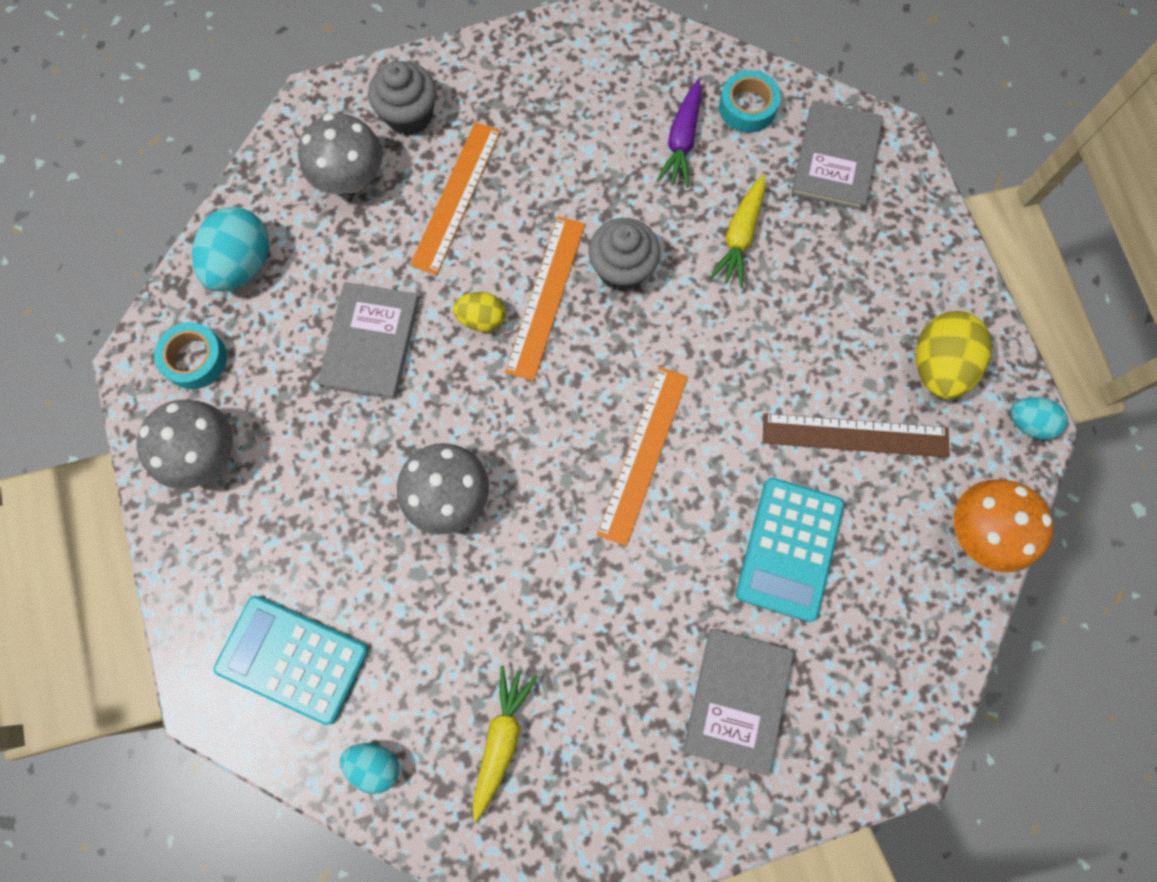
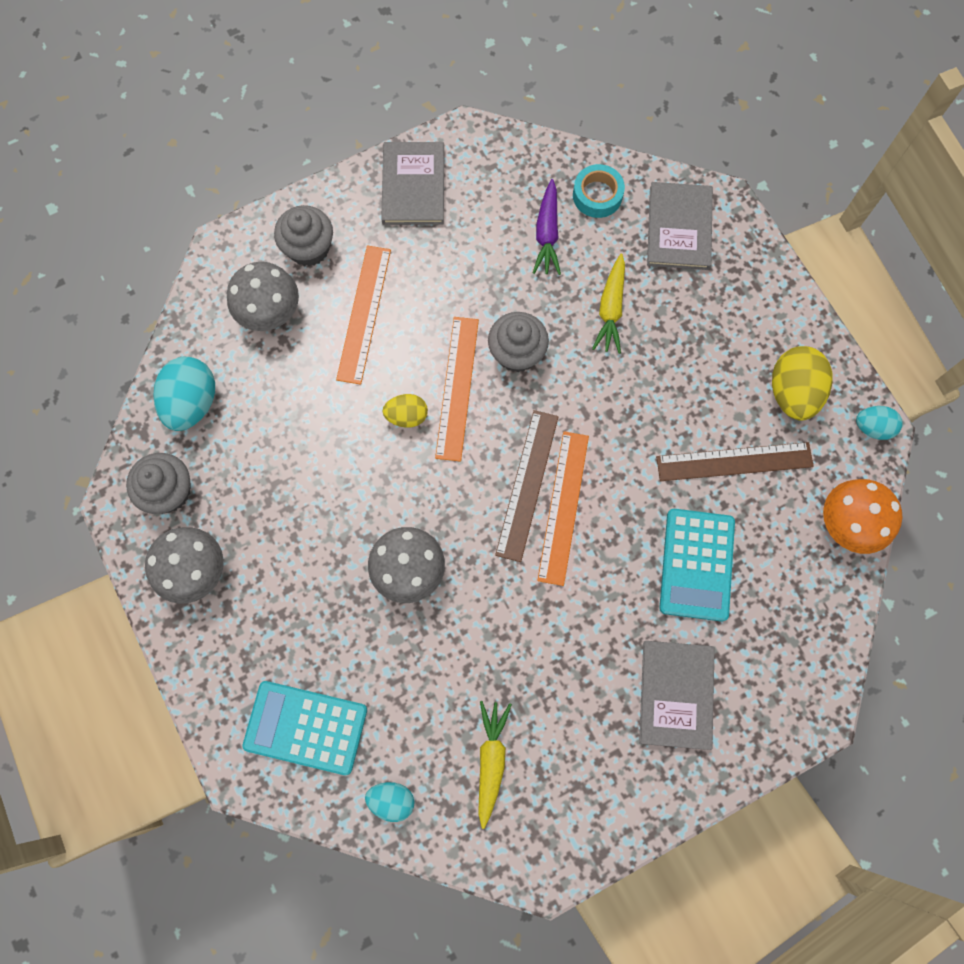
camera: 10 degrees left, 0 degrees up
(195, 359) = (169, 491): turquoise tape -> grey cupcake
(370, 342) = (316, 451): grey book -> grey book (413, 185)
(606, 421) = (527, 484): none -> brown ruler

